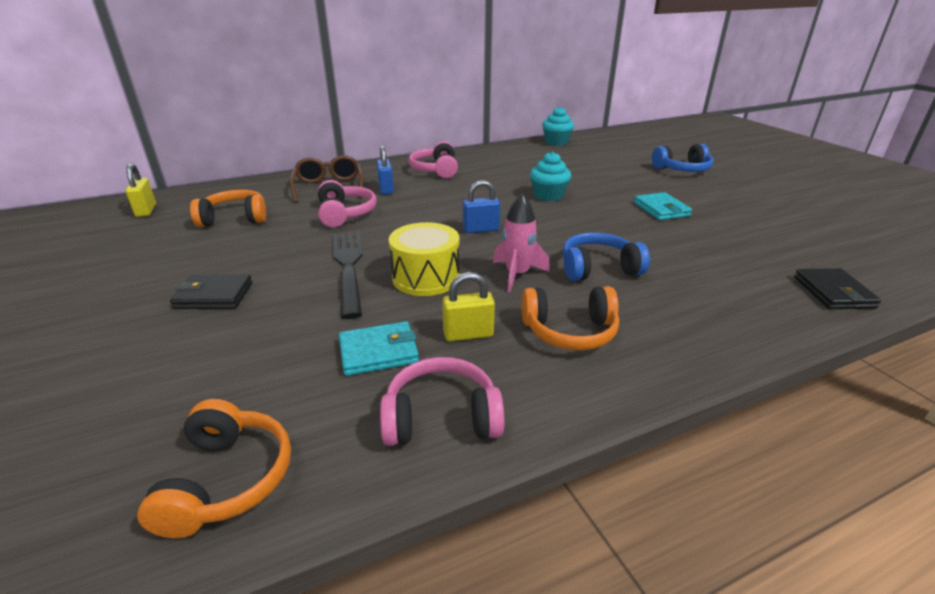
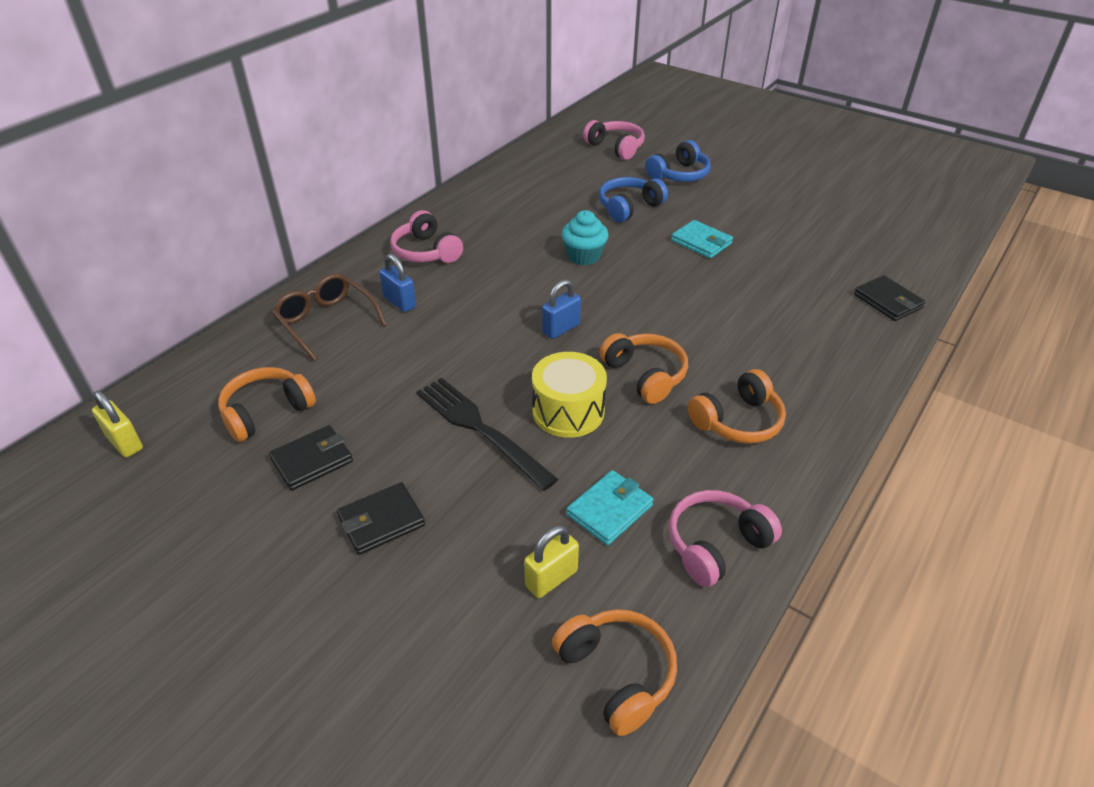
camera: 30 degrees left, 10 degrees up
(223, 249) = (312, 460): none -> black wallet
(345, 214) = (394, 357): pink headphones -> pink headphones (616, 147)
(468, 334) = (664, 459): yellow padlock -> yellow padlock (551, 578)
(517, 275) = (645, 375): pink rocket -> orange headphones
(556, 142) = (519, 162): turquoise cupcake -> none
(598, 268) = (705, 341): blue headphones -> blue headphones (629, 207)

